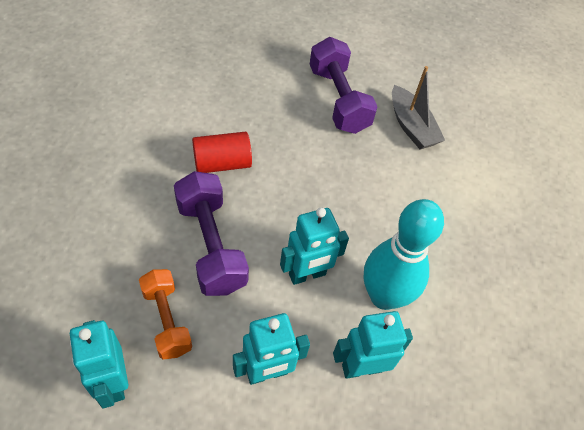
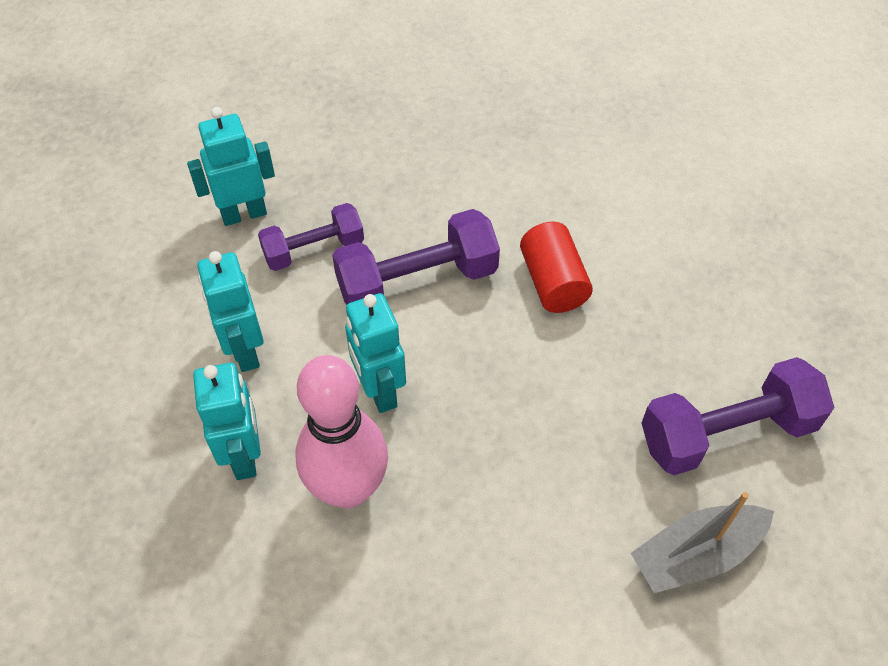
camera: 95 degrees right, 0 degrees up
(167, 320) = (314, 250): orange dumbbell -> purple dumbbell
(384, 296) = (348, 489): turquoise bowling pin -> pink bowling pin

